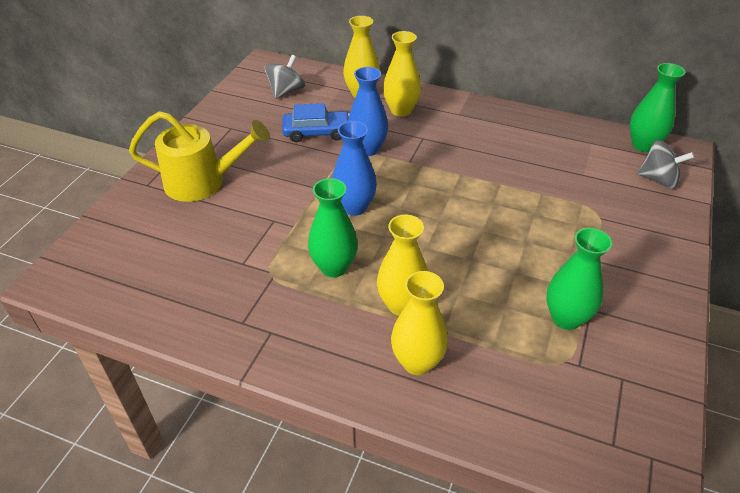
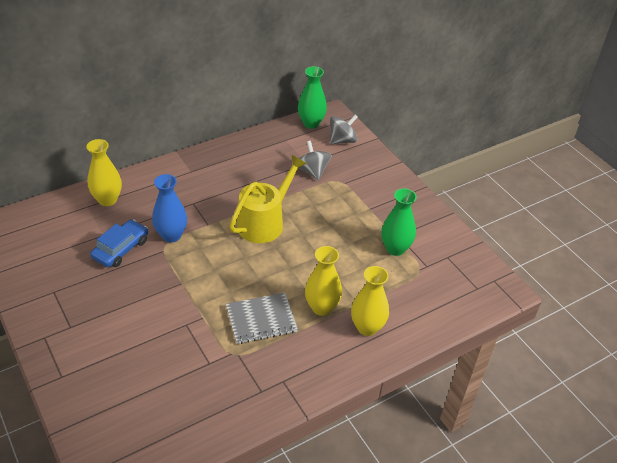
camera: 55 degrees left, 0 degrees up
(203, 182) = (100, 341): yellow watering can -> yellow watering can (265, 222)
(286, 92) = (50, 236): grey spinning top -> grey spinning top (312, 171)
(334, 267) = (261, 319): green vase -> grey notebook
(354, 207) = (219, 277): blue vase -> none
(401, 110) = (152, 194): yellow vase -> none

